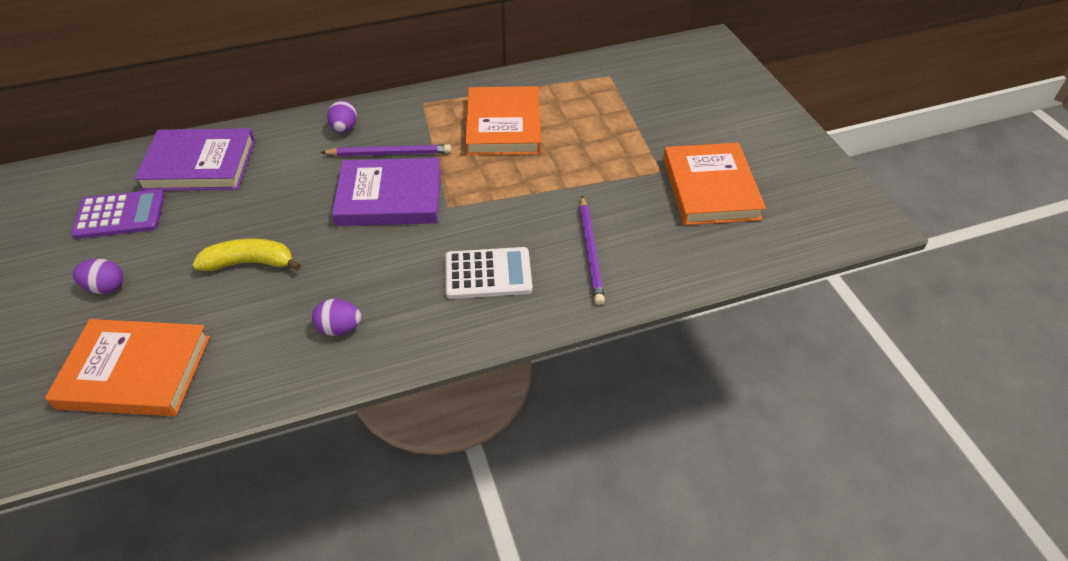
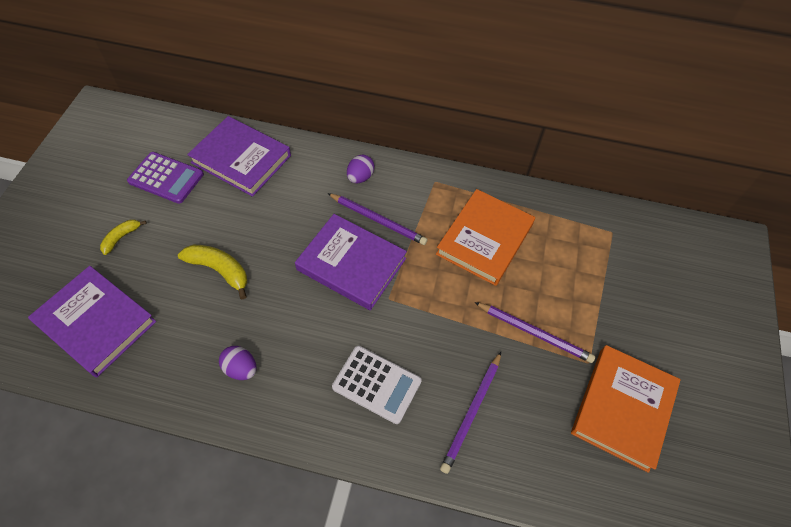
camera: 30 degrees right, 10 degrees up
(105, 287) = (121, 237): purple egg -> yellow banana
(135, 371) = (96, 322): orange book -> purple book
(600, 172) = (534, 333): none -> purple pencil

